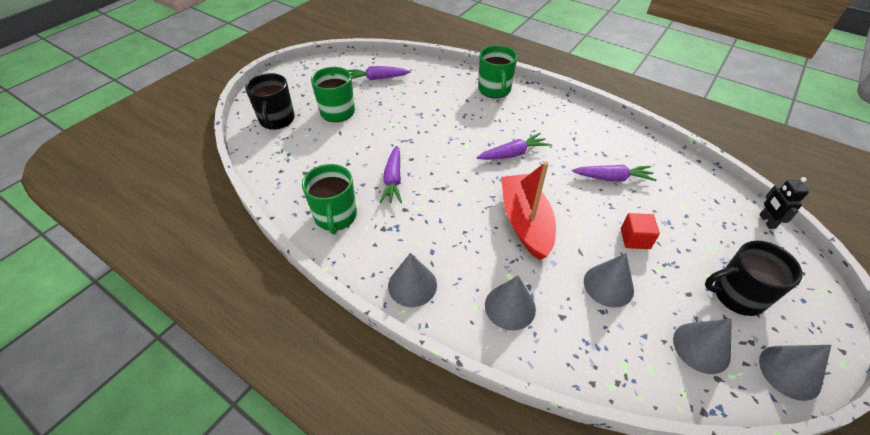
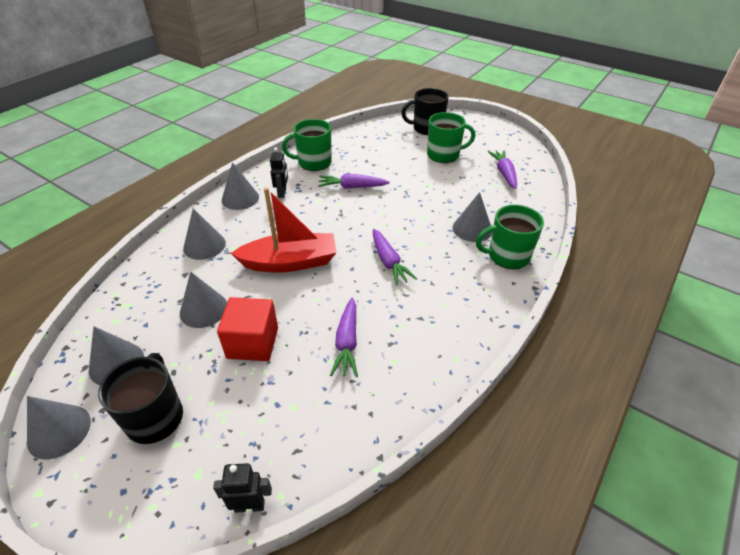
camera: 90 degrees right, 5 degrees down
(402, 242) = (282, 193): none -> black robot
(461, 104) = (472, 229): none -> grey cone
(635, 239) = (253, 343): red cube -> red cube, size x1.57

